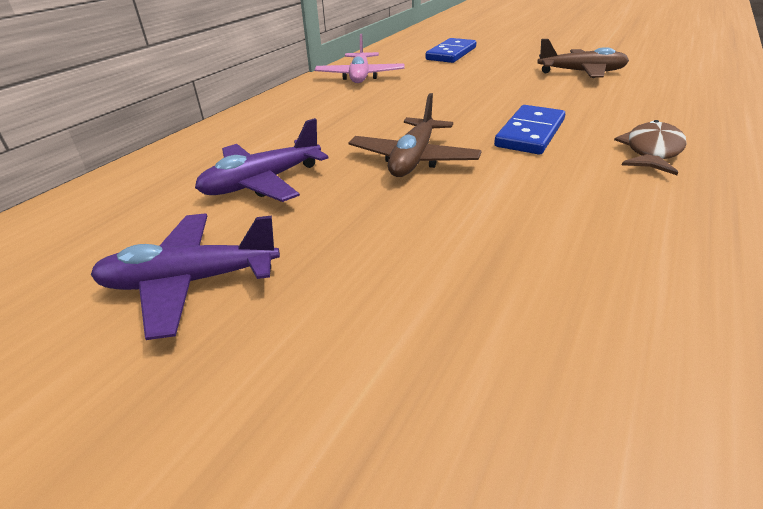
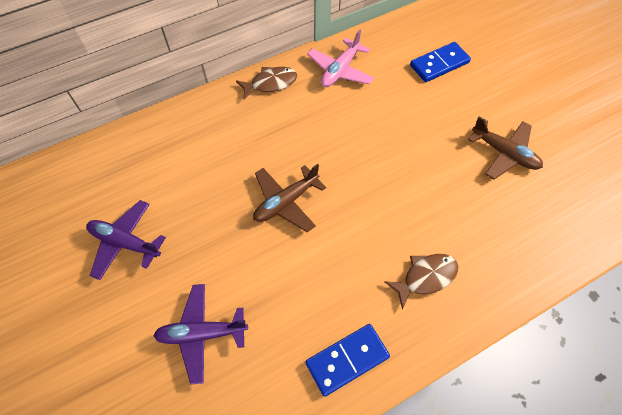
camera: 30 degrees right, 25 degrees up
(262, 182) = (196, 179): purple plane -> purple plane (202, 334)
(290, 100) = (270, 83): none -> brown fish
(530, 133) = (376, 214): blue domino -> blue domino (347, 359)

